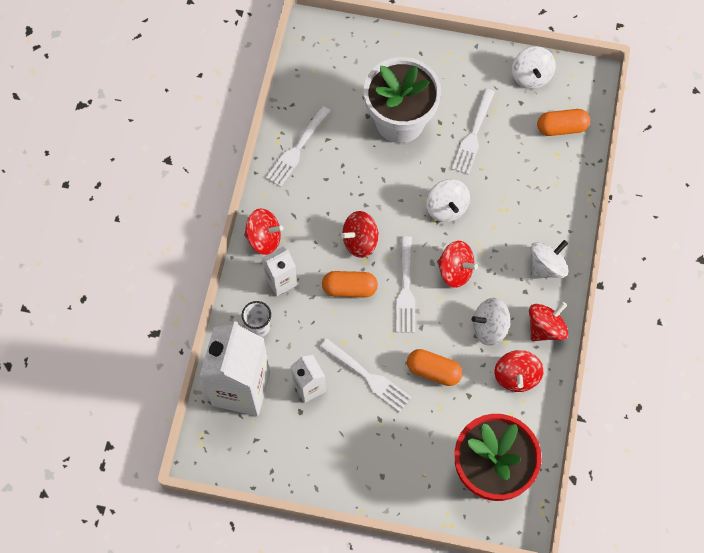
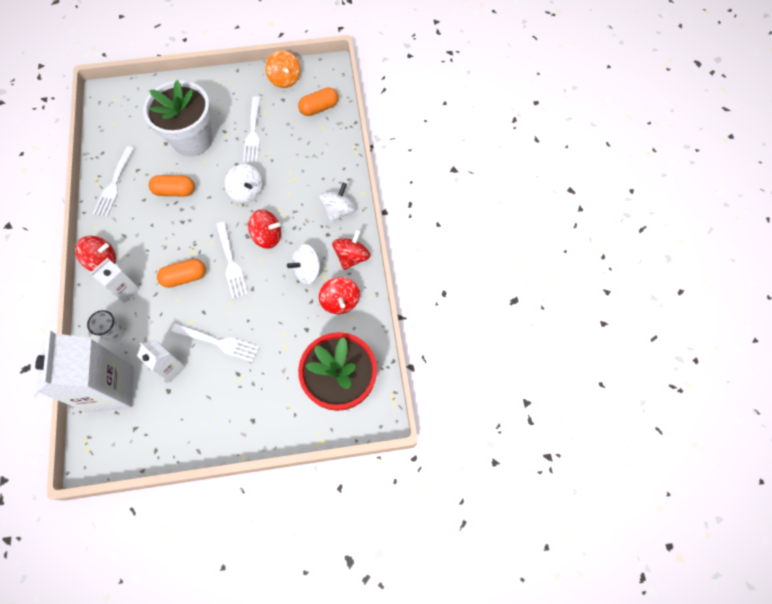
camera: 20 degrees left, 0 degrees up
(360, 241) = (184, 238): red spinning top -> none
(433, 371) = (272, 320): orange capsule -> orange capsule (175, 191)
(531, 76) = (285, 79): white spinning top -> orange spinning top

